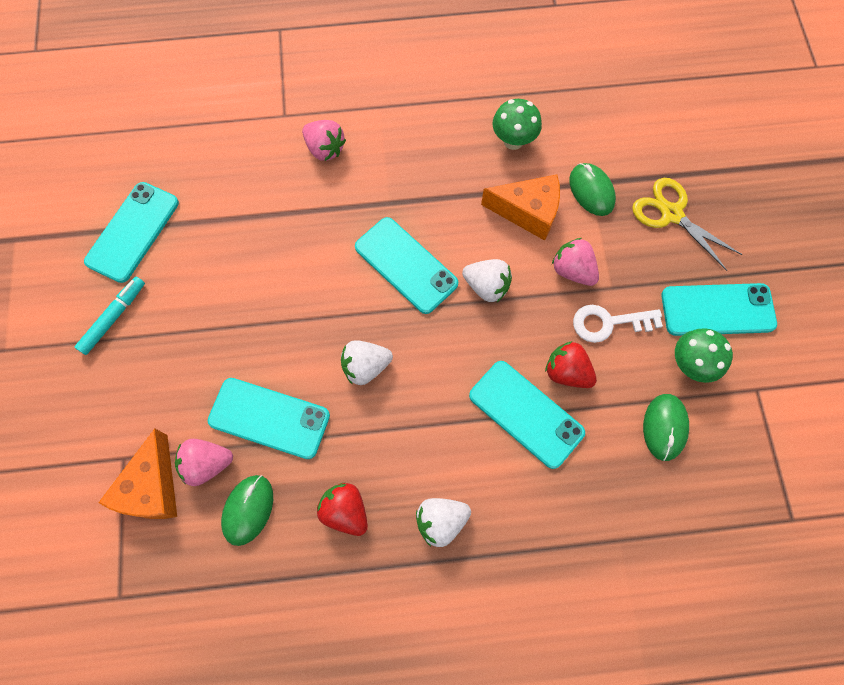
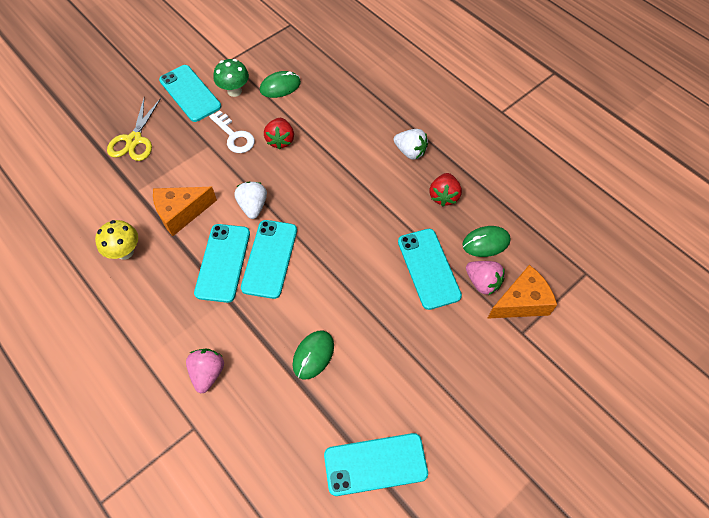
camera: 125 degrees left, 10 degrees down
(113, 318) = (447, 419): turquoise marker -> none
(365, 367) = (355, 238): white strawberry -> none
(513, 141) = (125, 252): green mushroom -> yellow mushroom
(526, 414) = (320, 146): turquoise phone -> turquoise phone (223, 262)
(528, 212) = (181, 213): orange cheese -> orange cheese turned 90 degrees counterclockwise
(572, 270) = (210, 169): pink strawberry -> none
(591, 191) = (141, 187): green mouse -> green mouse (313, 355)

